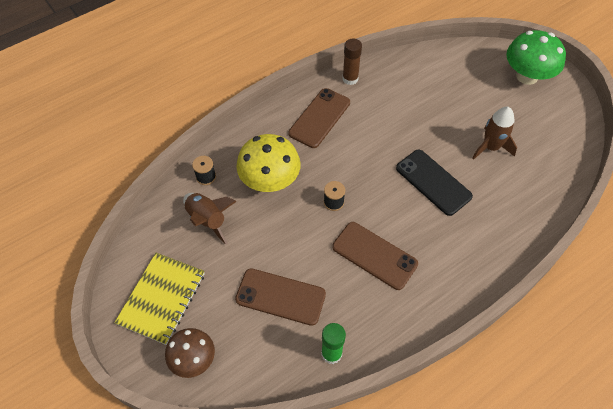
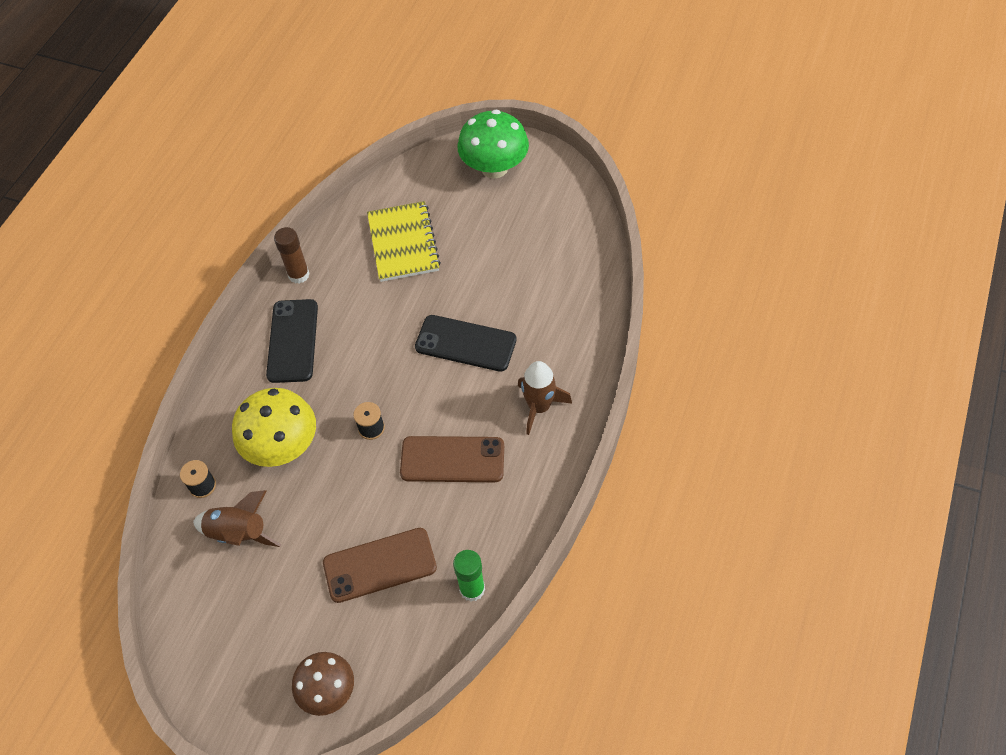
camera: 30 degrees left, 0 degrees up
(162, 299) = (246, 651): yellow notebook -> yellow notebook (403, 243)
(319, 118) = (293, 341): brown phone -> black phone
(490, 147) = (503, 270): brown rocket -> brown rocket (539, 407)

